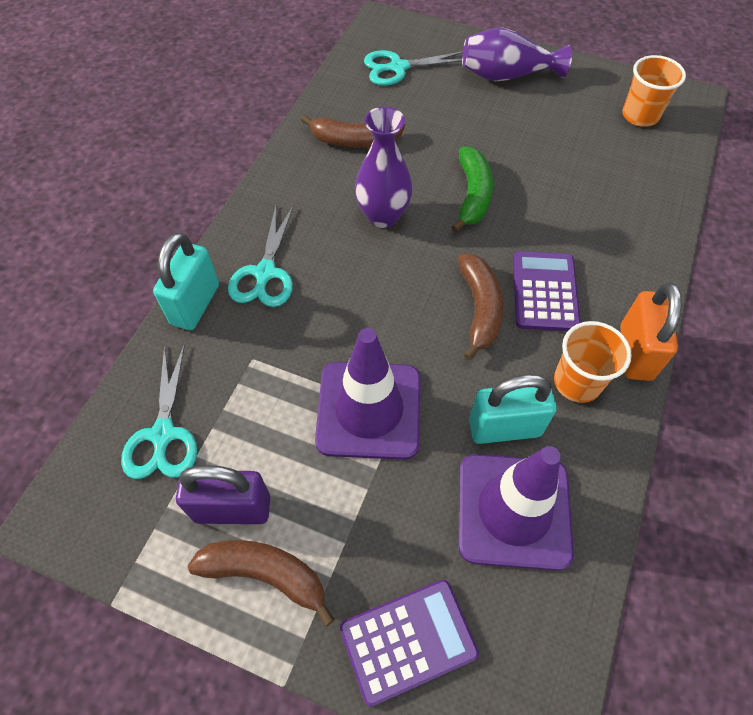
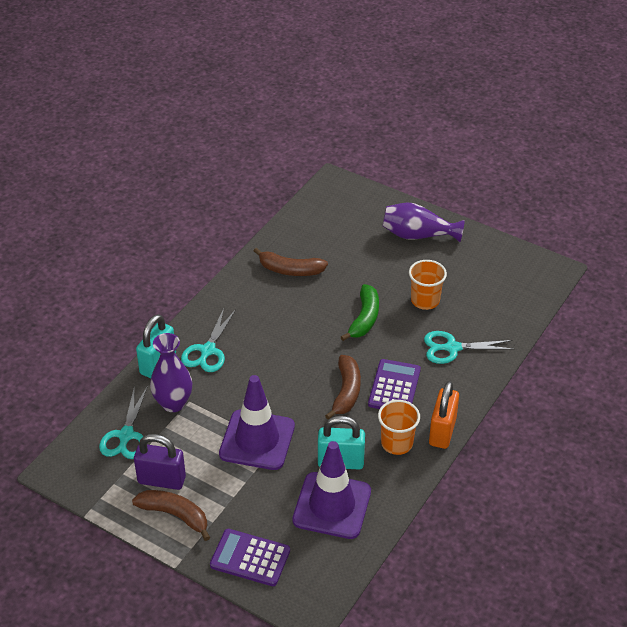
camera: 10 degrees right, 15 degrees down
(383, 216) = (297, 324): purple vase -> purple vase (173, 403)
(398, 68) = (336, 219): turquoise scissors -> turquoise scissors (452, 348)
(408, 641) = (250, 558): purple calculator -> purple calculator turned 150 degrees counterclockwise
(640, 115) = (509, 277): orange cup -> orange cup (425, 300)

